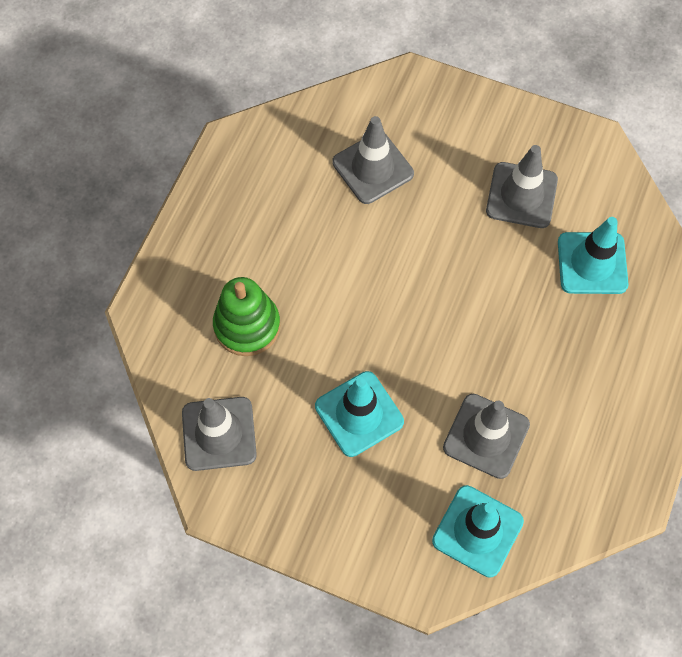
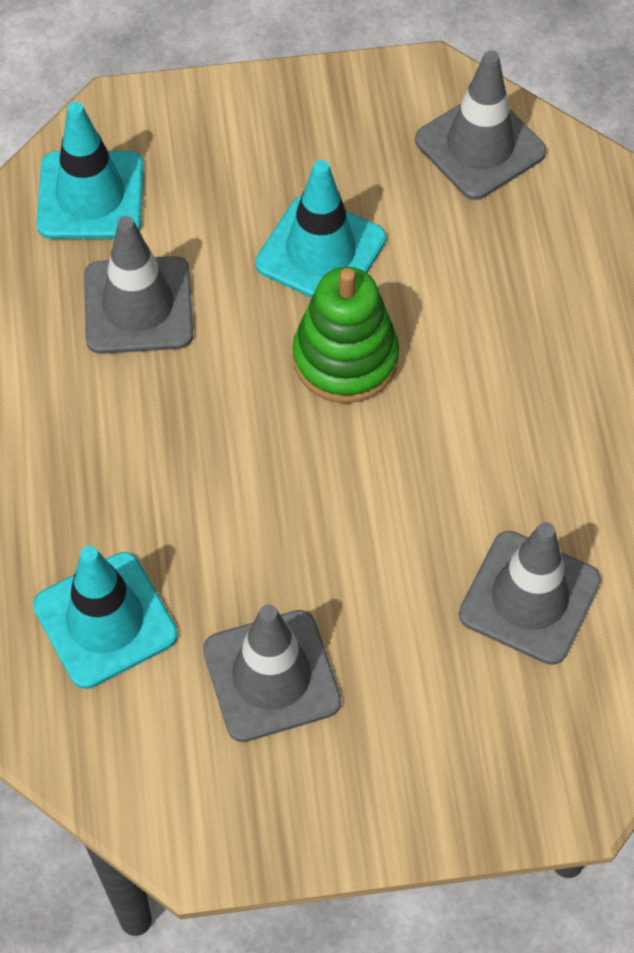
camera: 150 degrees right, 5 degrees down
(247, 326) = (542, 283): green stacking toy -> green stacking toy (345, 358)

